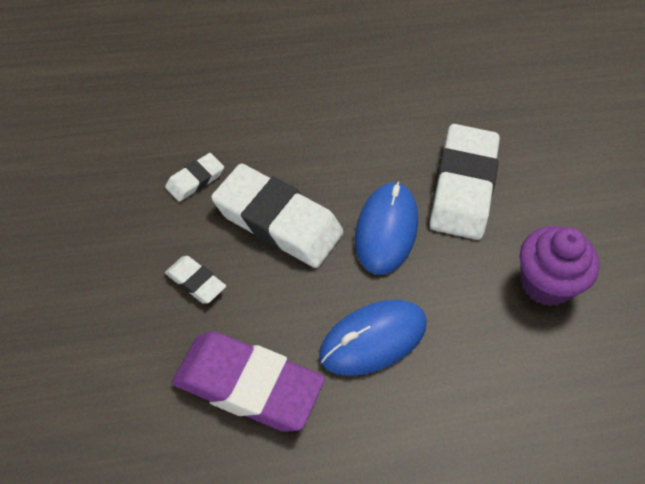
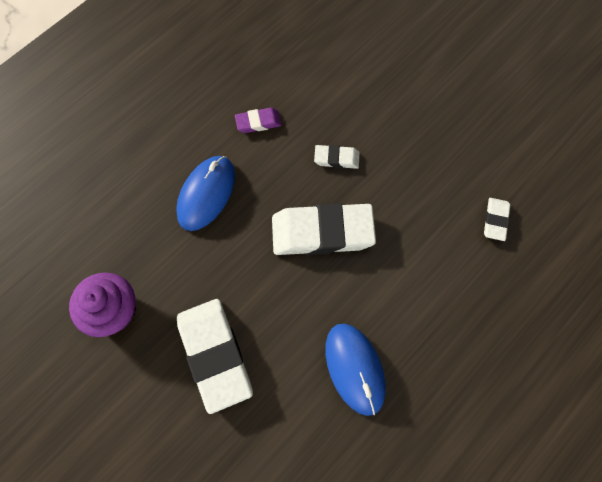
camera: 150 degrees right, 15 degrees up
(195, 180) = (399, 225): white eraser -> white eraser (495, 220)
(247, 386) = (258, 122): purple eraser -> purple eraser, size x0.47
(386, 230) = (247, 276): blue mouse -> blue mouse (354, 368)

